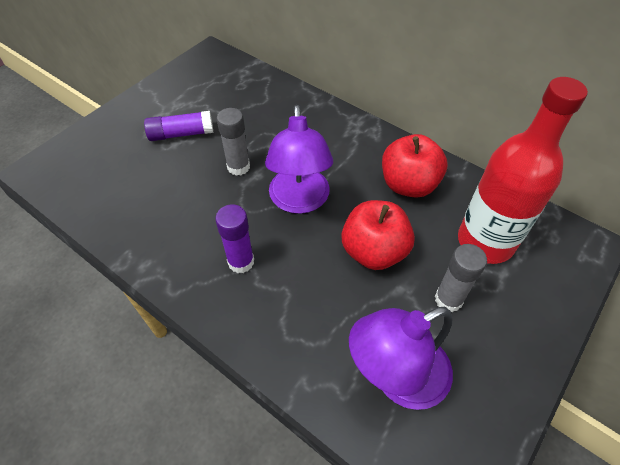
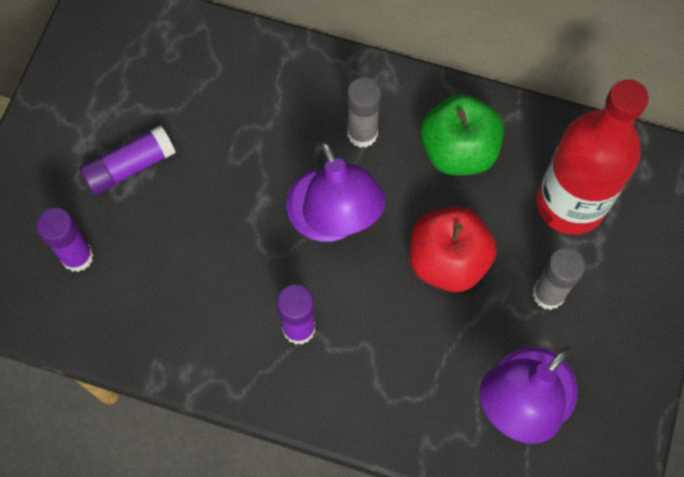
camera: 20 degrees left, 15 degrees up
(118, 172) = (77, 256): none -> purple glue stick
(238, 167) = (233, 195): grey glue stick -> grey glue stick (362, 133)
(408, 185) = (458, 151): red apple -> green apple

